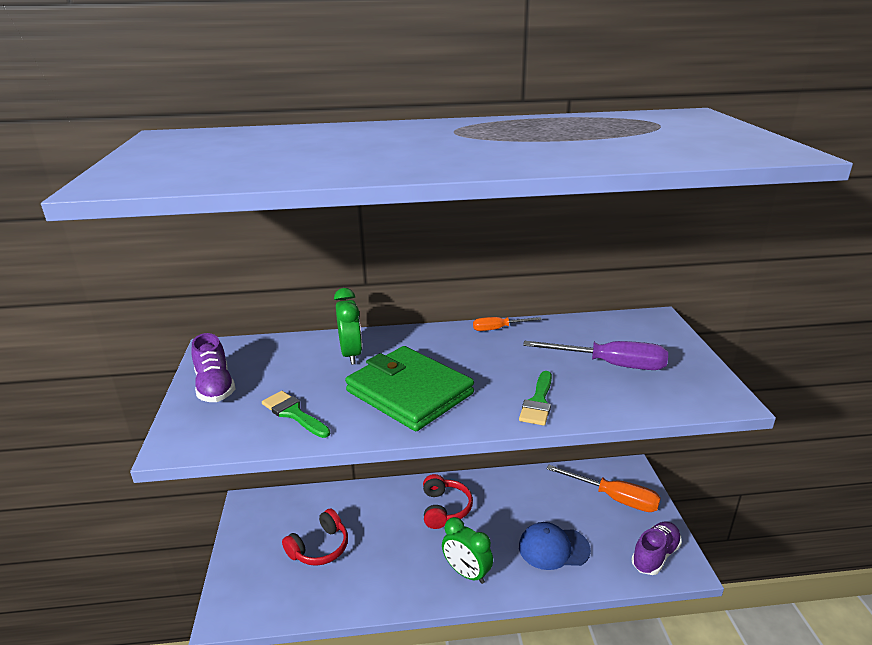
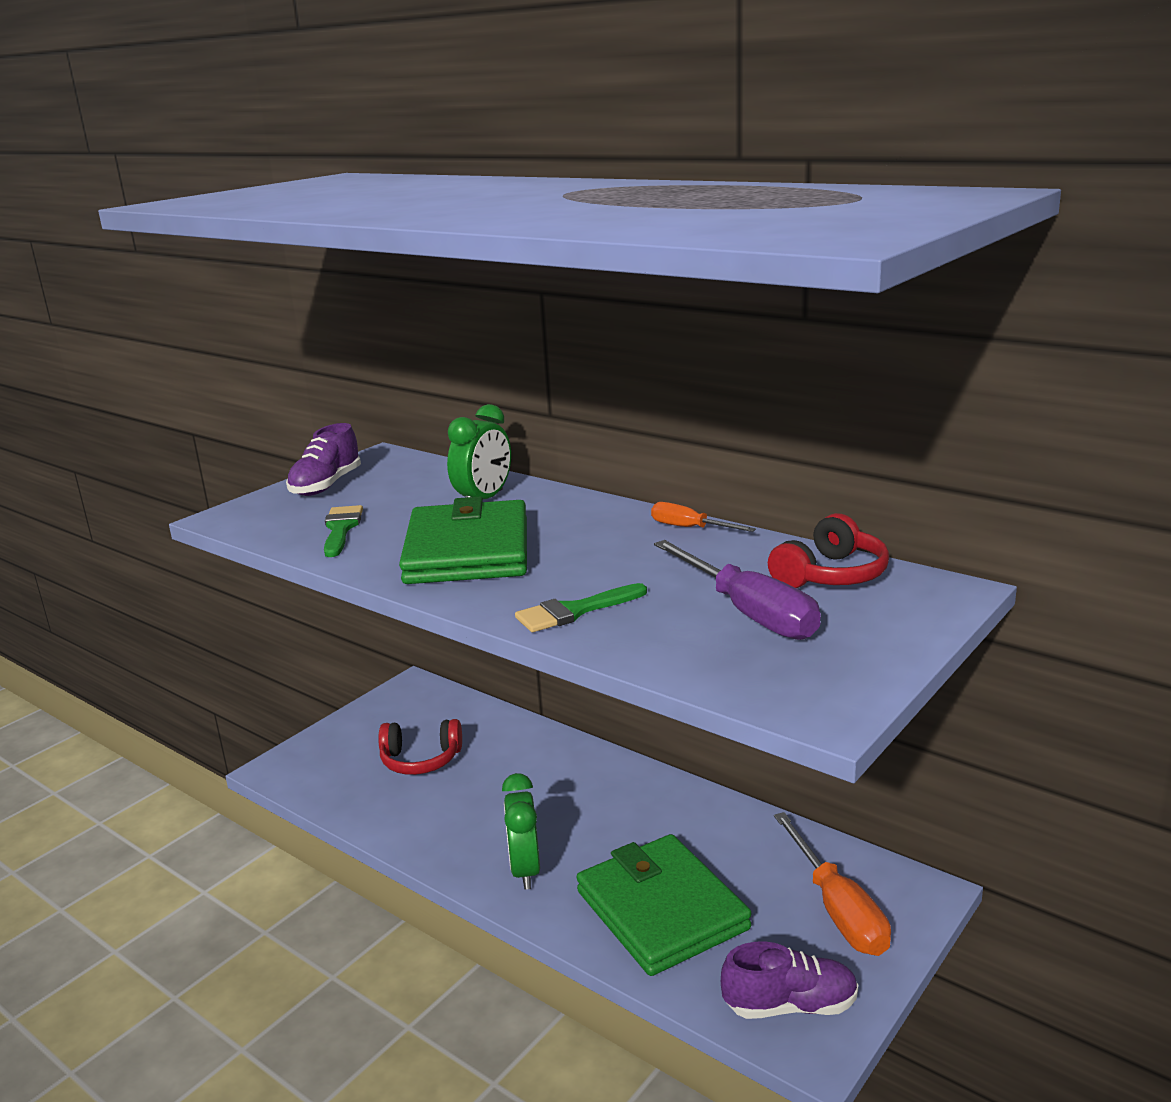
camera: 45 degrees right, 5 degrees down
(445, 508) = (594, 795): red headphones -> red headphones (831, 575)
(553, 548) = (662, 910): blue cap -> green wallet

